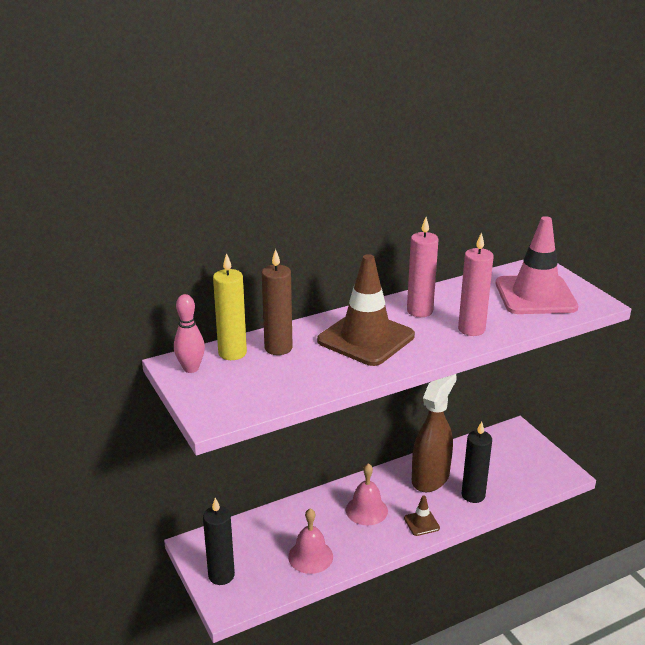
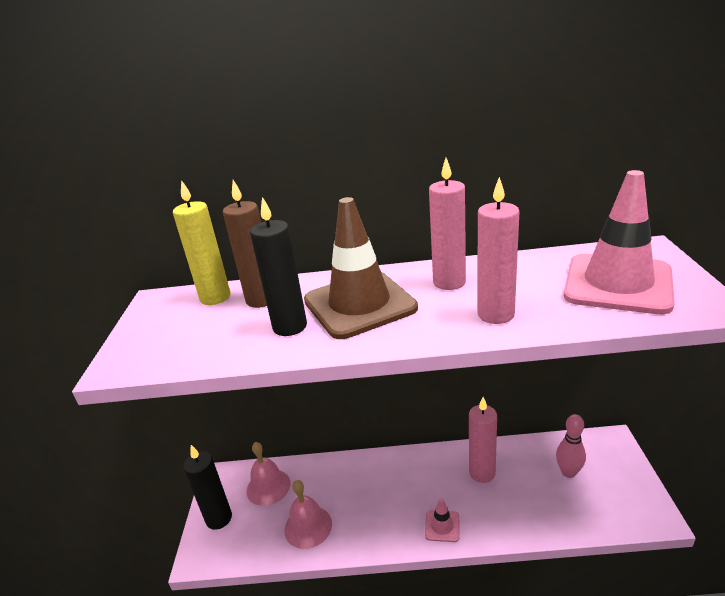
camera: 30 degrees right, 0 degrees up
(191, 368) = (163, 306): pink bowling pin -> pink bowling pin (568, 472)
(366, 510) = (393, 490): pink bell -> pink bell (268, 487)
(421, 523) = (442, 526): brown traffic cone -> pink traffic cone
(430, 478) = (482, 473): brown spray bottle -> pink candle
(473, 495) = (519, 509): black candle -> black candle (290, 326)

